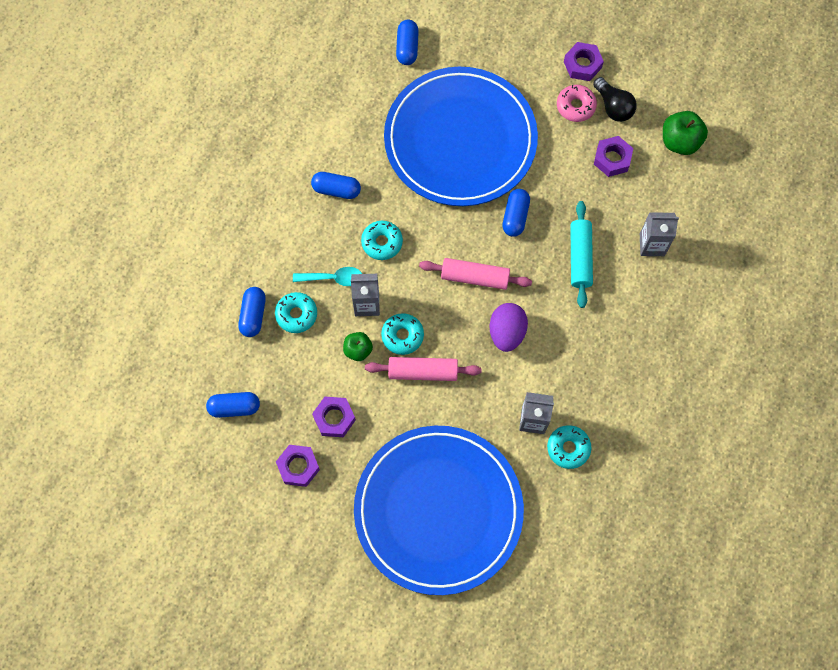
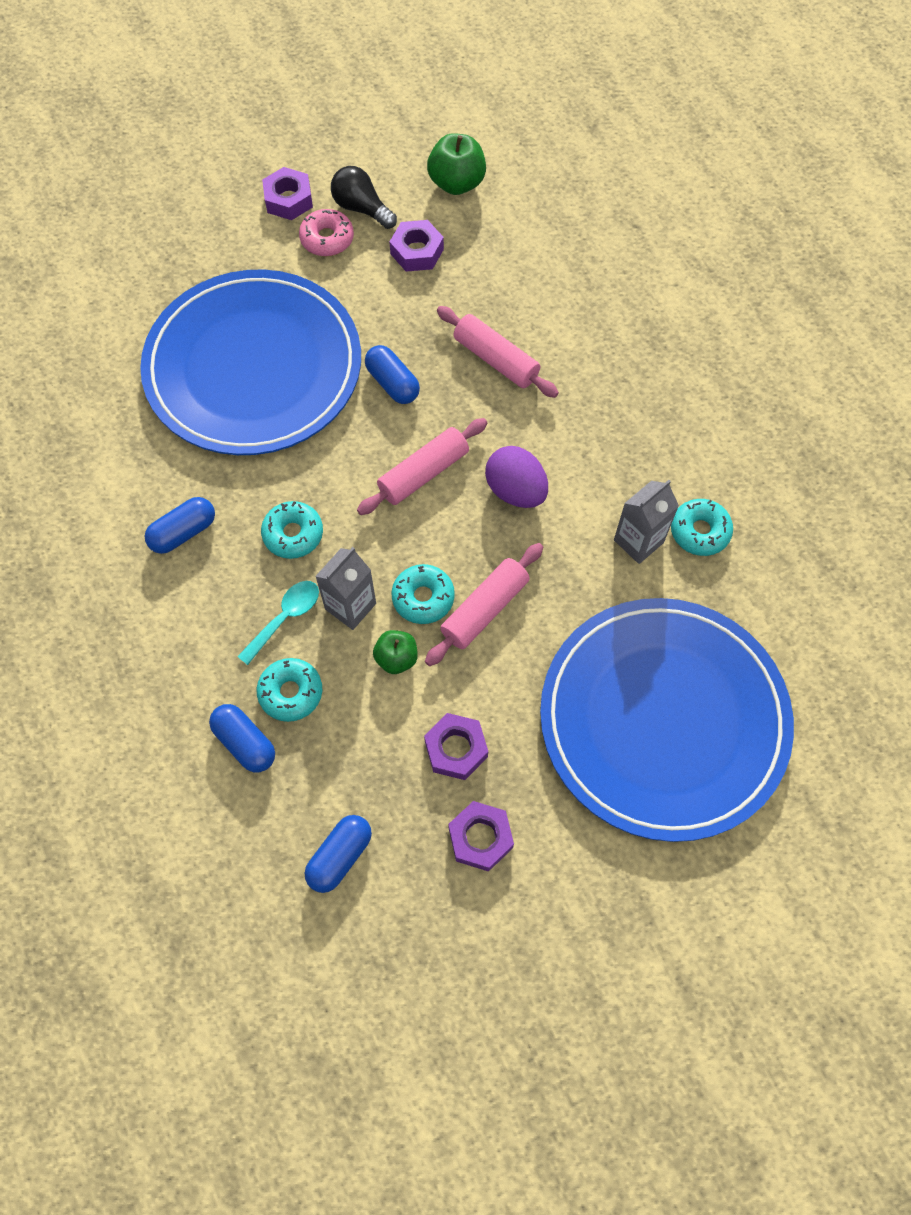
camera: 50 degrees left, 5 degrees down
(407, 48) = (95, 336): blue capsule -> none
(580, 257) = (496, 359): turquoise rolling pin -> pink rolling pin
(613, 106) = (361, 208): black light bulb -> black light bulb turned 150 degrees counterclockwise
(652, 245) = (543, 288): grey carton -> none

